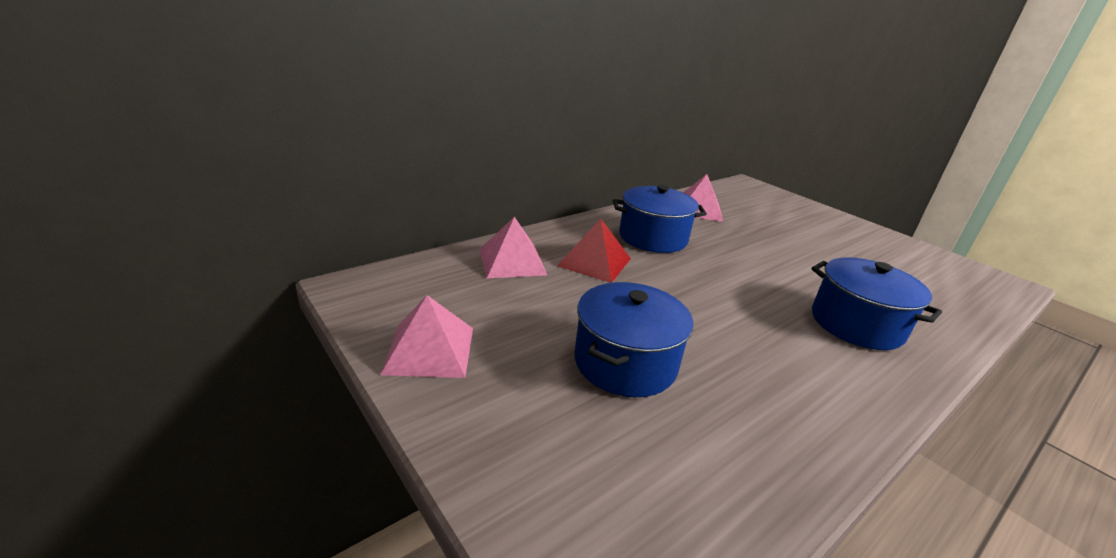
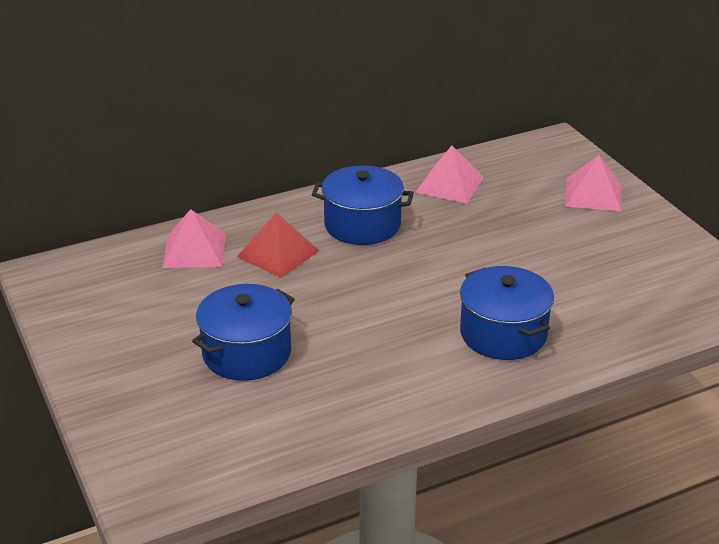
camera: 15 degrees right, 5 degrees up
(430, 350) = (91, 332): pink pyramid -> pink pyramid (593, 194)

